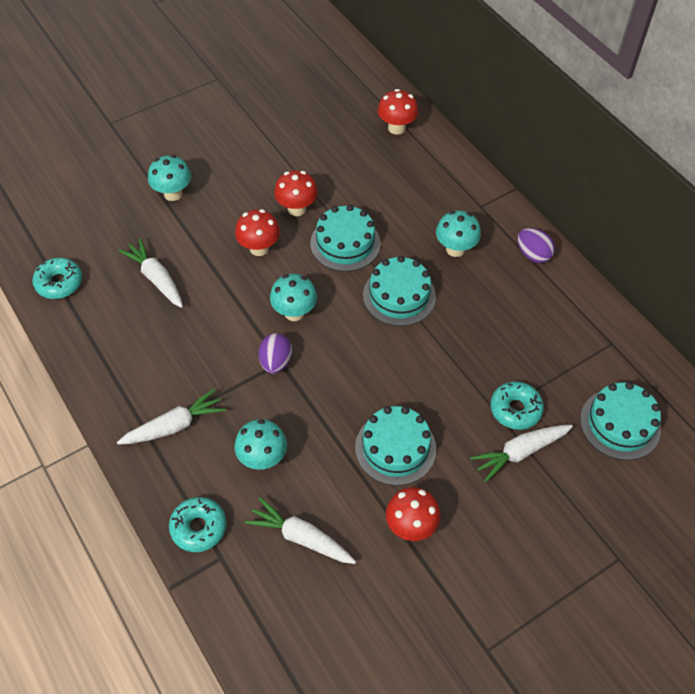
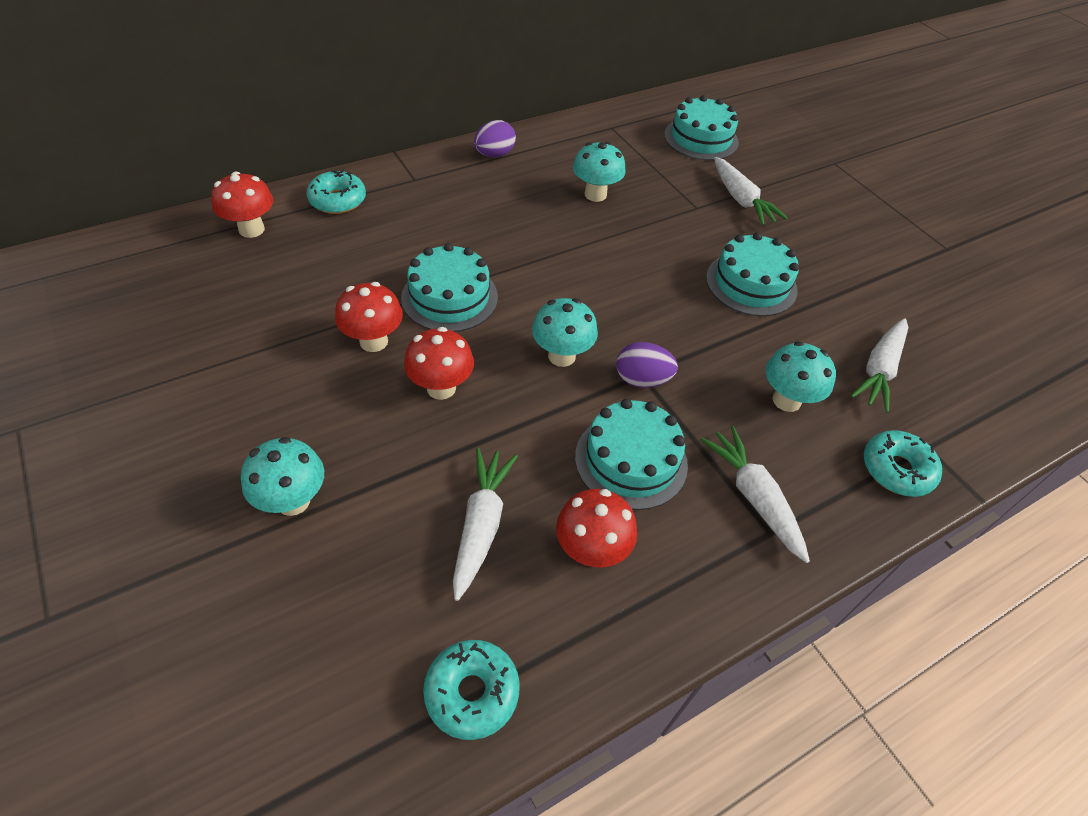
camera: 90 degrees left, 5 degrees down
(156, 278) = (481, 525): white carrot -> white carrot turned 135 degrees clockwise
(399, 296) = (542, 258): turquoise cake -> turquoise cake (631, 460)
(411, 526) = (841, 282): red mushroom -> red mushroom (591, 550)
(455, 249) = (477, 206): turquoise mushroom -> turquoise mushroom (595, 194)
(515, 409) = (692, 195): turquoise donut -> turquoise donut (338, 200)

